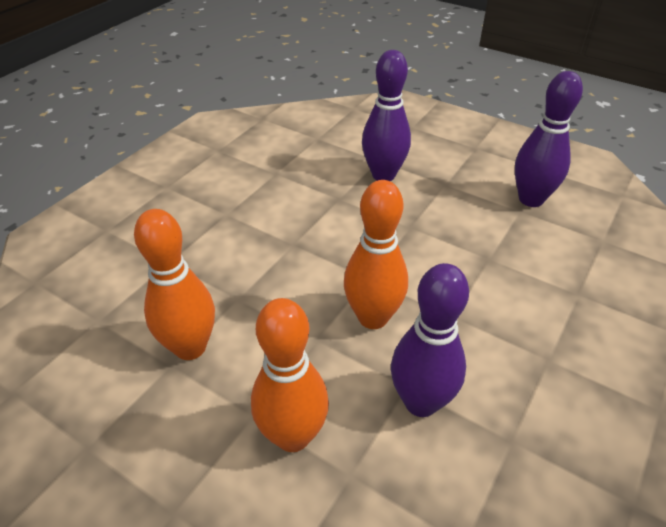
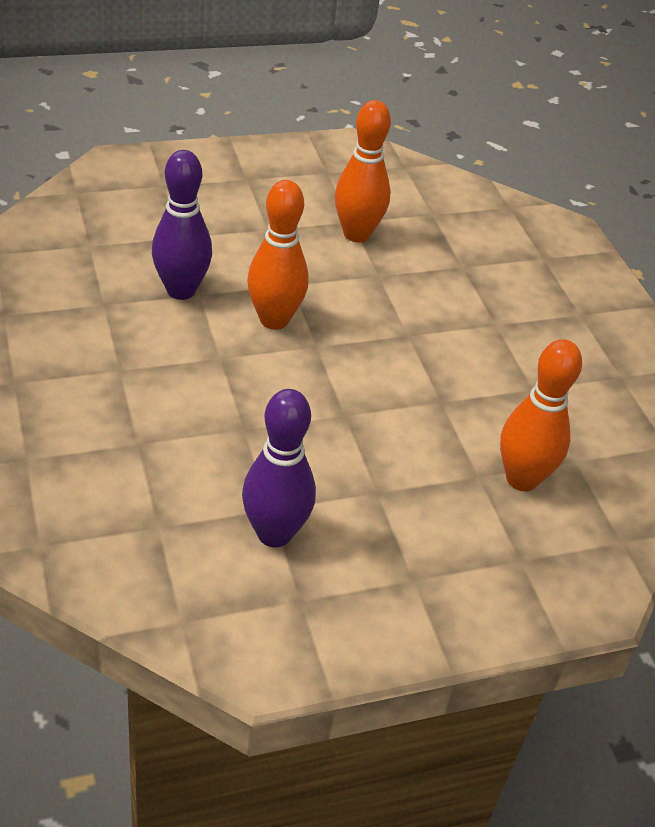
camera: 125 degrees right, 0 degrees up
(293, 436) = (233, 233): orange bowling pin -> orange bowling pin (522, 479)
(383, 175) = (445, 458): purple bowling pin -> none

